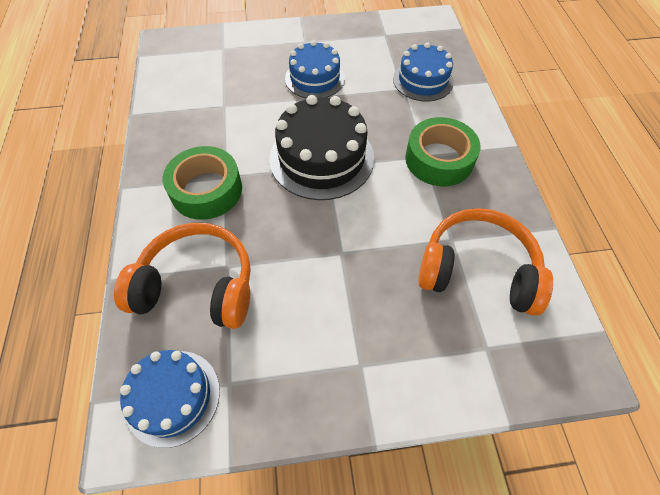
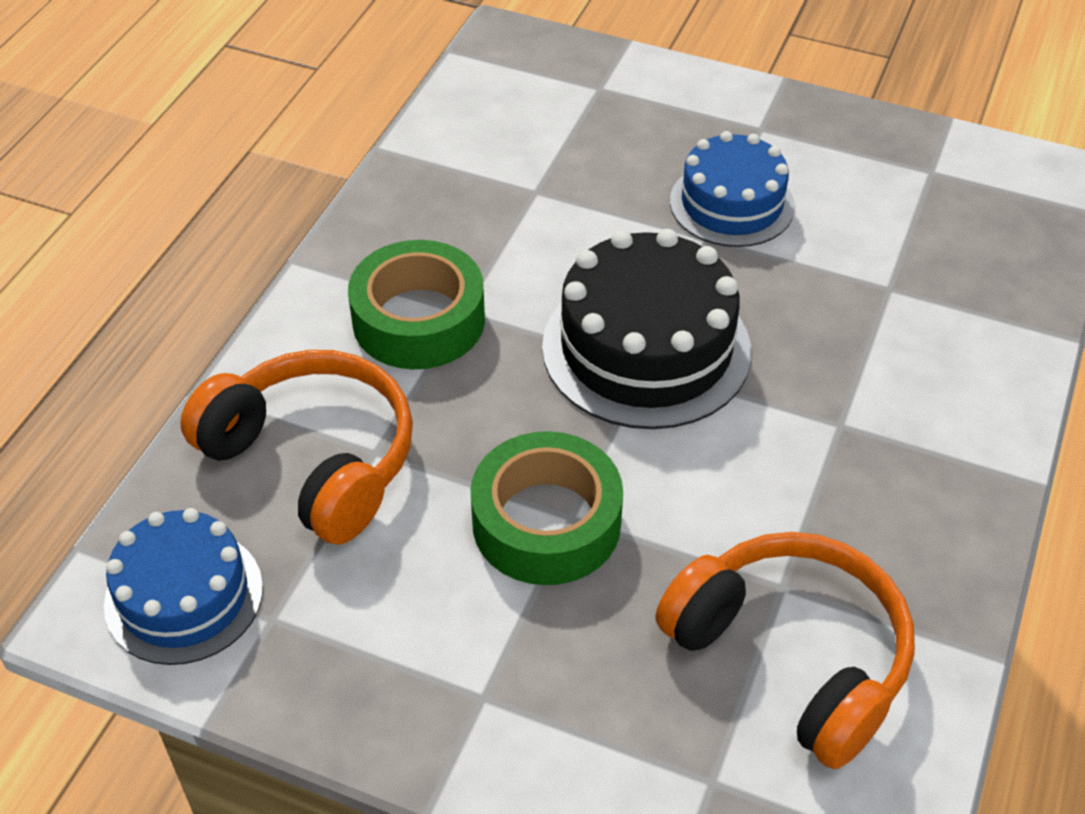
camera: 30 degrees right, 10 degrees down
(423, 80) = (943, 287): blue cake -> none
(439, 159) = (864, 442): green tape -> green tape (546, 522)

